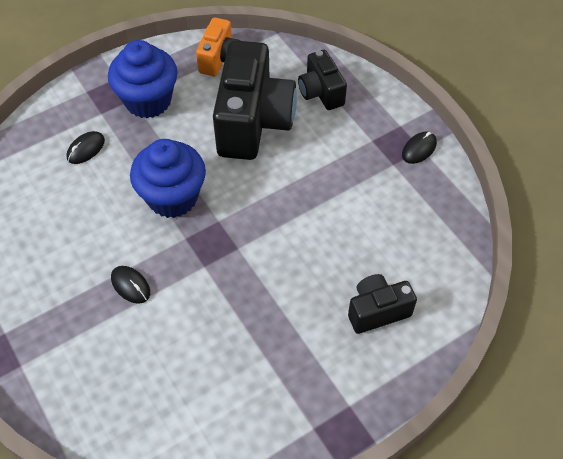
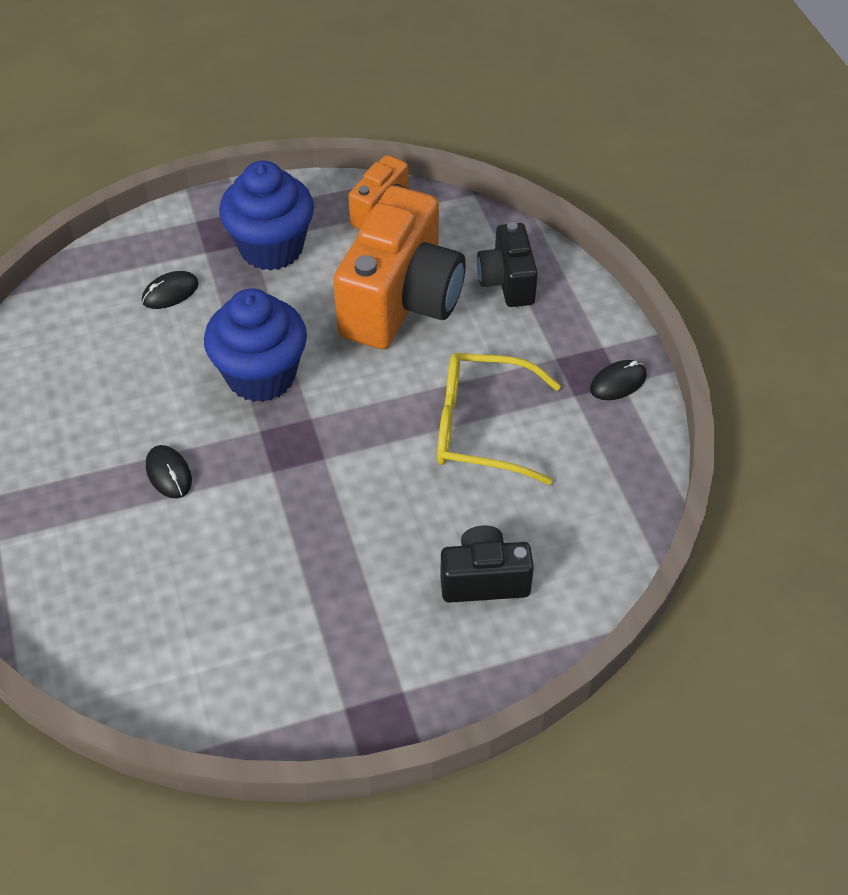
camera: 15 degrees right, 5 degrees down
(253, 122) = (401, 302): black camera -> orange camera
(338, 202) = (481, 428): none -> yellow glasses

